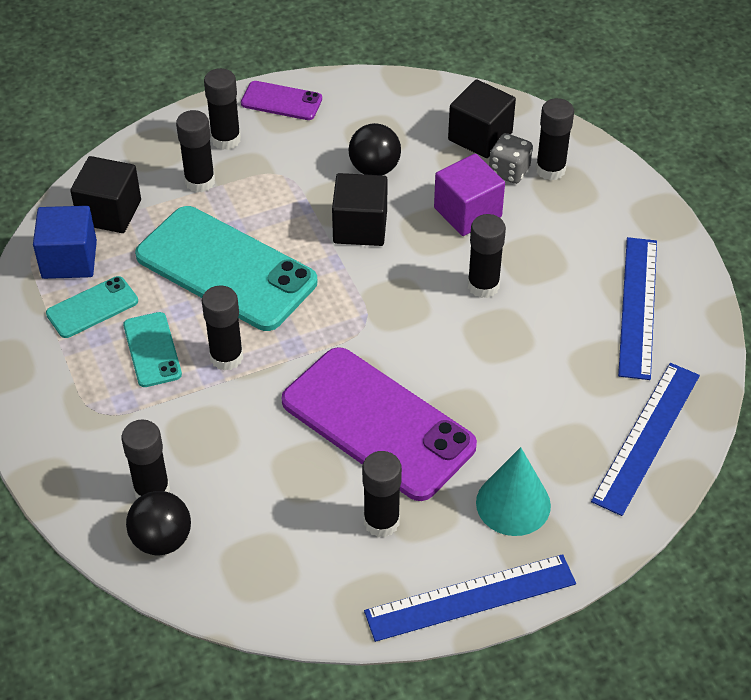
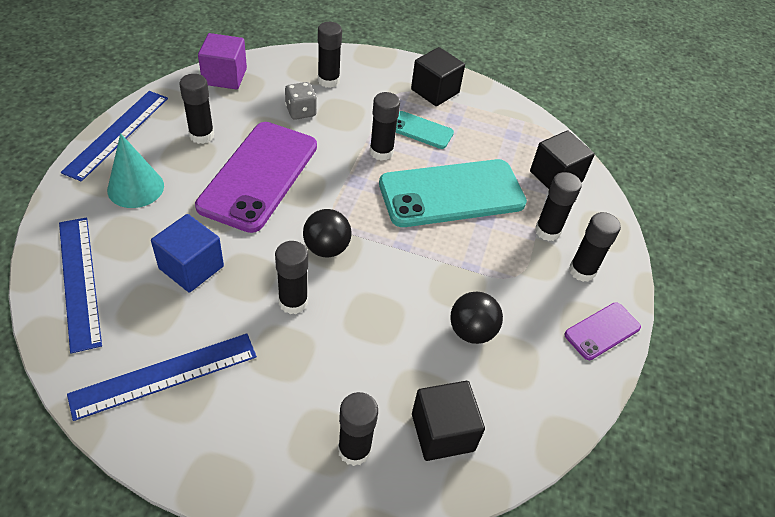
camera: 125 degrees right, 0 degrees up
(69, 259) = (528, 140): blue cube -> blue cube (191, 267)
(92, 307) = (479, 128): turquoise phone -> none
(162, 540) = (297, 68): black ball -> black ball (326, 248)
(360, 227) = (420, 279): black cube -> black cube (435, 91)
(378, 424) = (259, 176): purple phone -> purple phone turned 60 degrees counterclockwise
(467, 212) = (369, 351): purple cube -> purple cube (225, 76)
(509, 171) = (382, 417): grey dice -> grey dice (301, 111)
(638, 306) = (164, 375): blue ruler -> blue ruler turned 75 degrees counterclockwise

